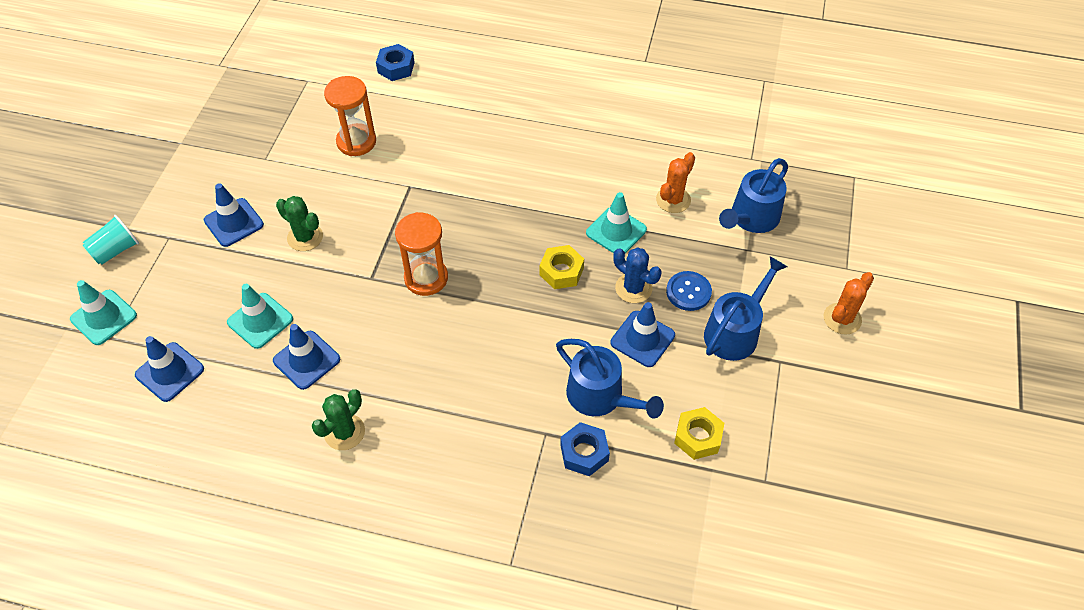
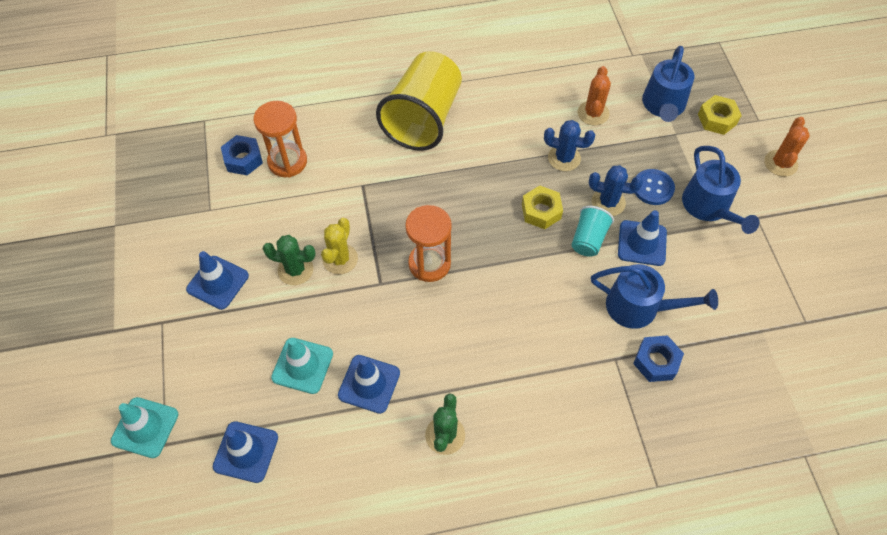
camera: 25 degrees left, 5 degrees up
(116, 250) = (115, 356): turquoise cup -> turquoise cup (588, 239)
(349, 243) = (340, 259): none -> yellow cactus
(396, 67) = (281, 79): blue nut -> blue nut (243, 159)
(503, 147) = (423, 119): none -> yellow cup
(616, 231) = (564, 158): turquoise traffic cone -> blue cactus
(698, 437) = (734, 308): yellow nut -> yellow nut (717, 119)
(735, 332) = (709, 207): blue watering can -> blue watering can turned 150 degrees clockwise

